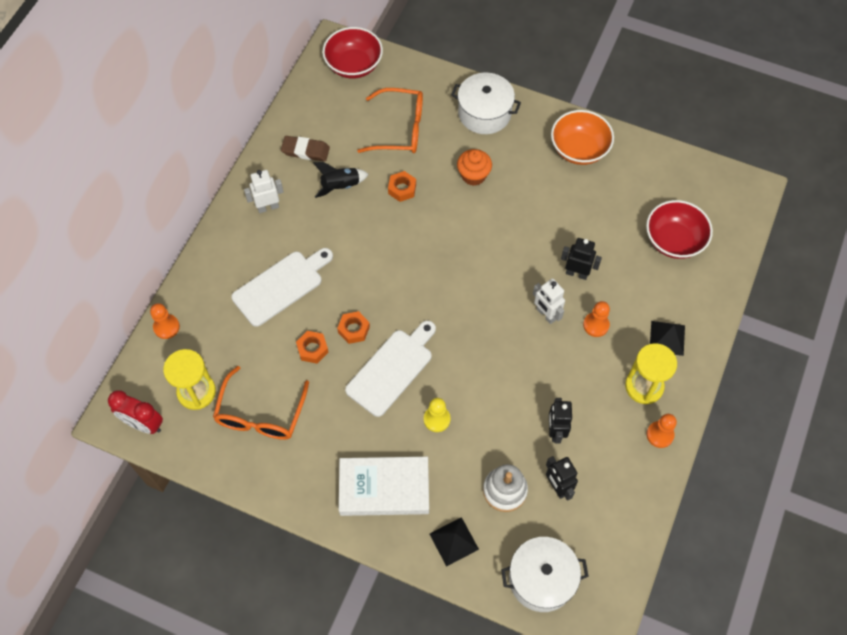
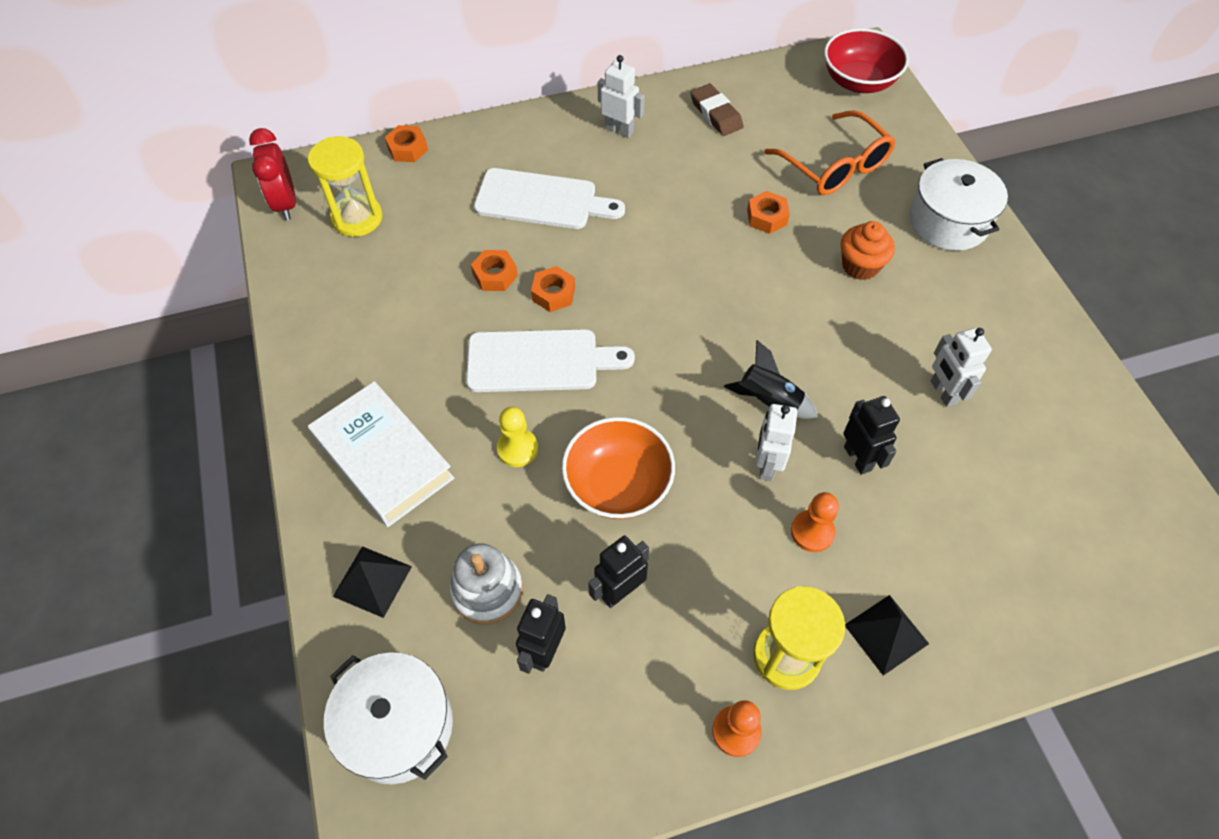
camera: 50 degrees right, 5 degrees down
(166, 327) = (407, 149): orange pawn -> orange nut
(261, 414) = (378, 285): orange glasses -> none
(340, 186) = (709, 166): black rocket -> black rocket (769, 401)
(575, 207) = (943, 392): none -> white robot
(579, 149) = (1022, 341): orange bowl -> orange bowl (618, 485)
(674, 240) = (1032, 538): red bowl -> none

